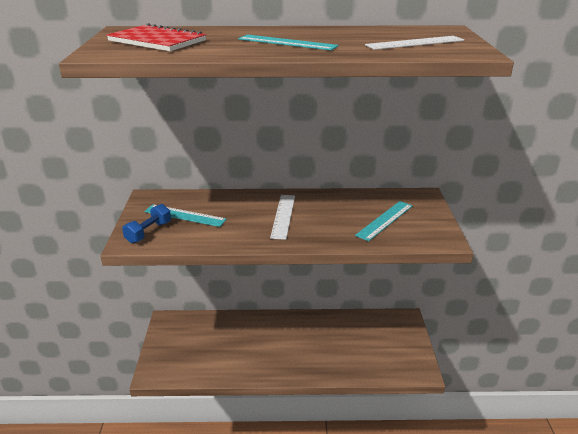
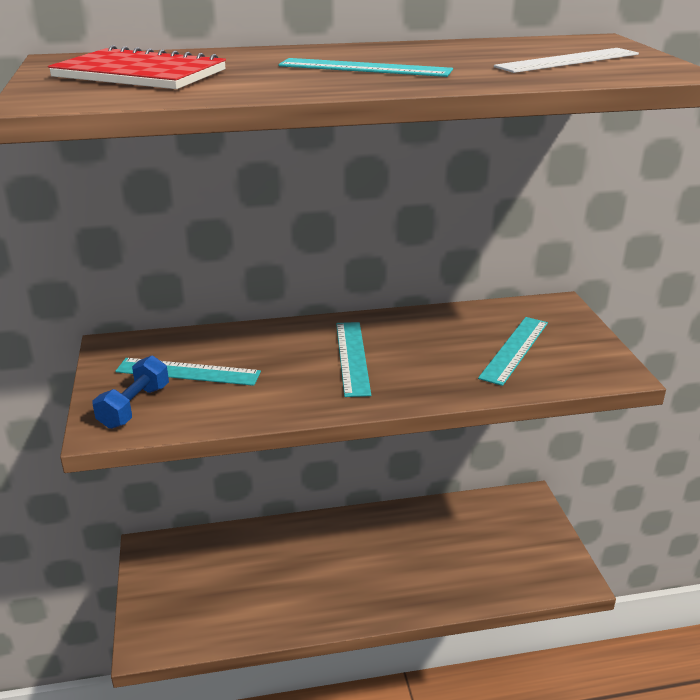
camera: 10 degrees left, 0 degrees up
(283, 216) = (352, 357): white ruler -> turquoise ruler

